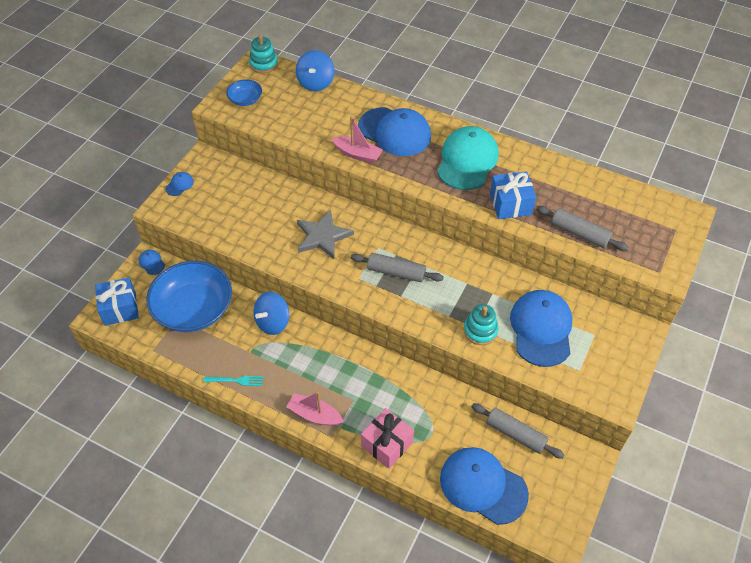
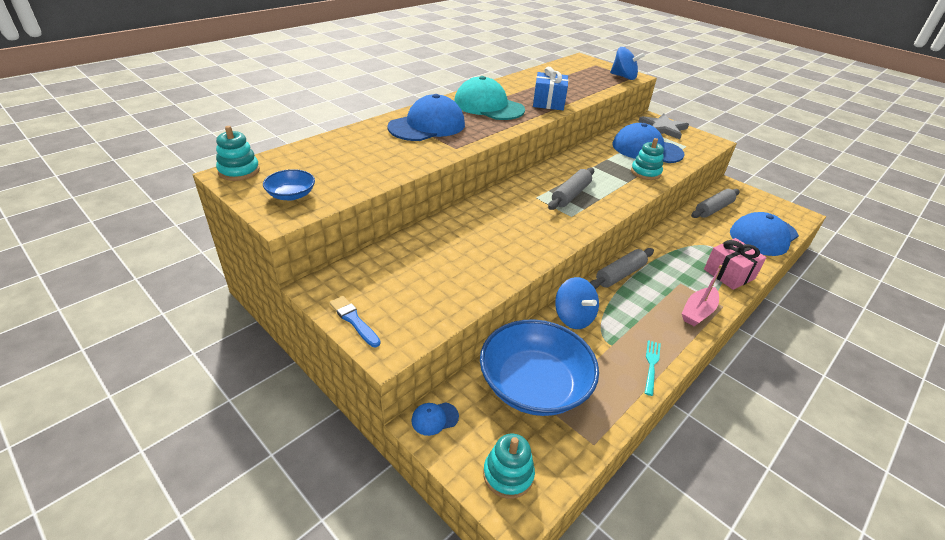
camera: 75 degrees left, 15 degrees down
(120, 309) = (508, 474): blue gift -> turquoise stacking toy
(179, 185) = (354, 320): blue cap -> blue brush
(316, 83) = (312, 148): blue spinning top -> blue spinning top (623, 77)
(323, 236) = (506, 225): grey star -> grey star (663, 128)
(357, 154) = (444, 148): pink boat -> none
(579, 233) = (589, 89): grey rolling pin -> grey rolling pin (620, 274)

